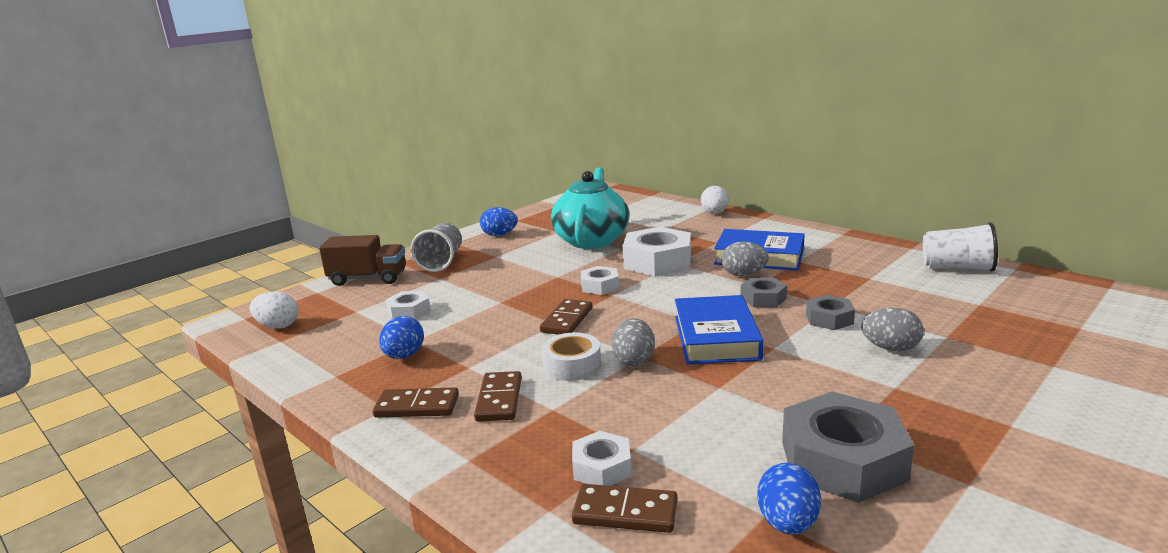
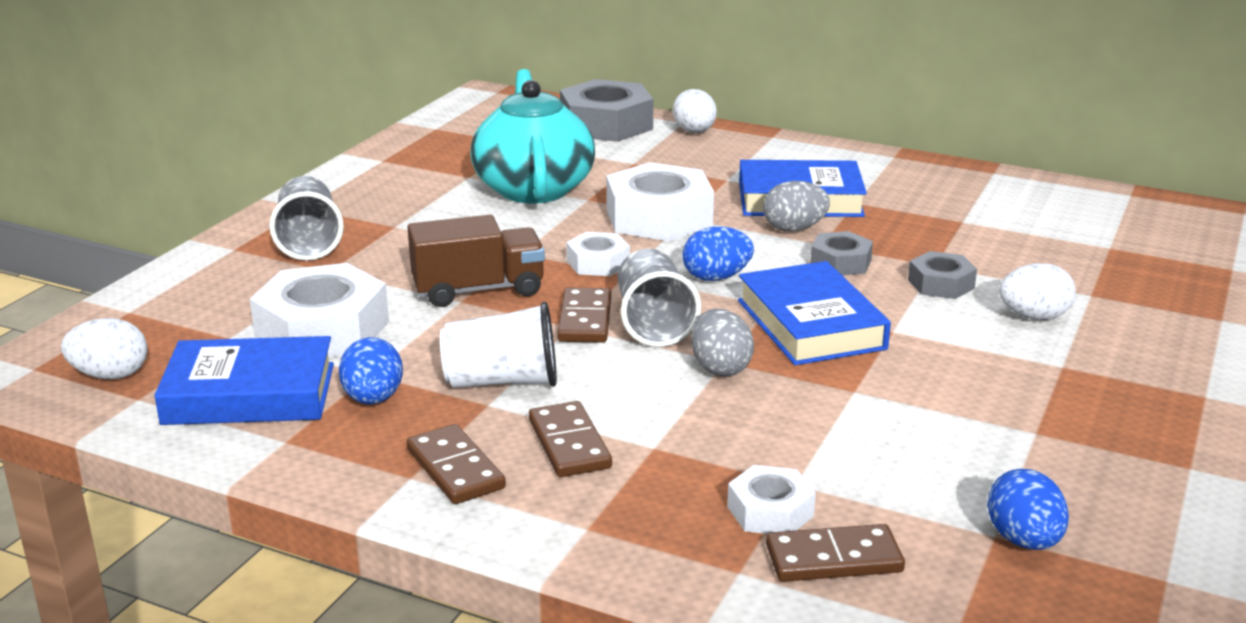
camera: 20 degrees left, 5 degrees up
(339, 345) = (249, 394): none -> blue book
(368, 278) = (202, 281): brown truck -> brown truck (478, 290)
(409, 311) = (322, 330): white nut -> white nut, size x1.89
(417, 406) = (455, 469): brown domino -> brown domino turned 75 degrees clockwise
(499, 235) = (373, 188): blue egg -> blue egg (716, 277)
(572, 365) = (639, 385): white tape -> none
(609, 326) = (653, 323): none -> grey cup
(843, 460) = (1047, 461): grey nut -> grey nut (606, 124)
(890, 348) = (1033, 317): grey egg -> white egg
(957, 268) = (1063, 198): white cup -> white cup (502, 381)

